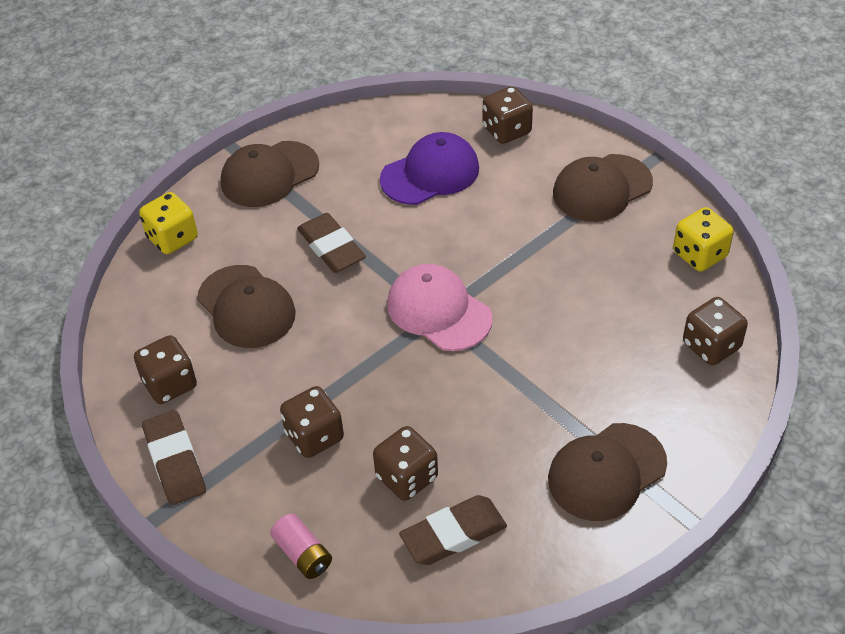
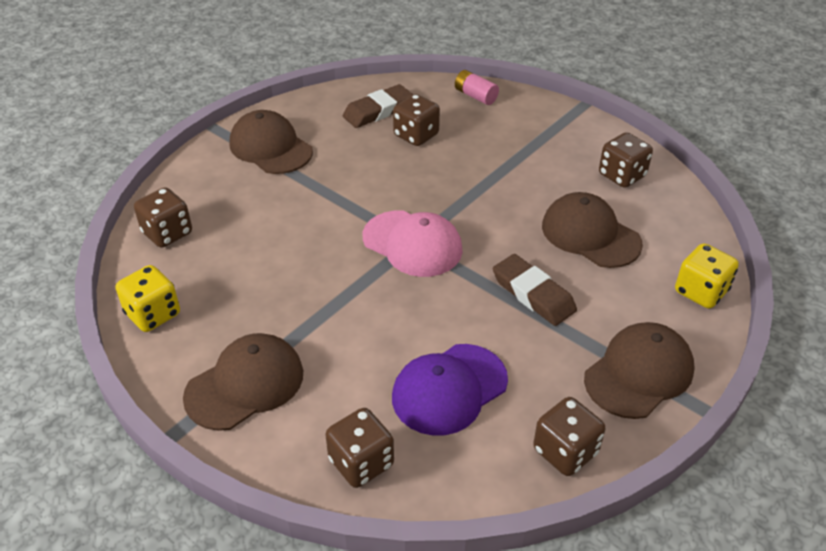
camera: 170 degrees right, 5 degrees down
(175, 461) = (587, 132): brown eraser -> none
(314, 436) = (491, 152): brown dice -> brown dice (565, 451)
(606, 472) = (270, 147): brown cap -> brown cap turned 90 degrees counterclockwise

